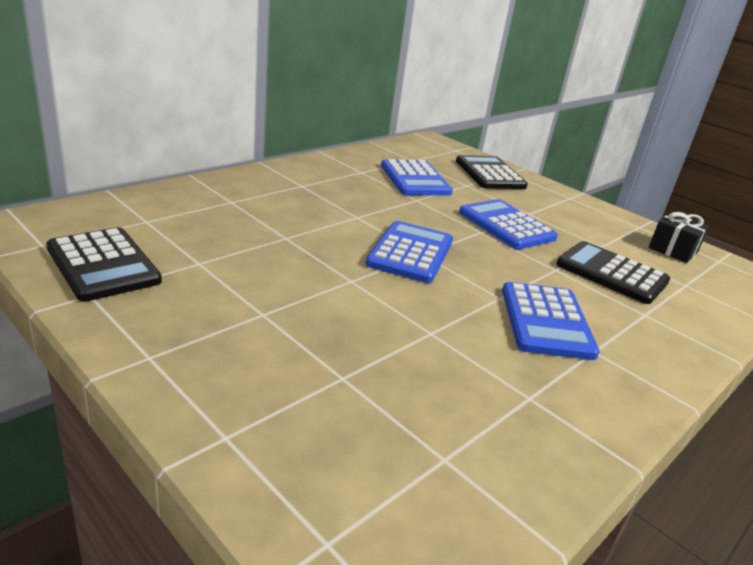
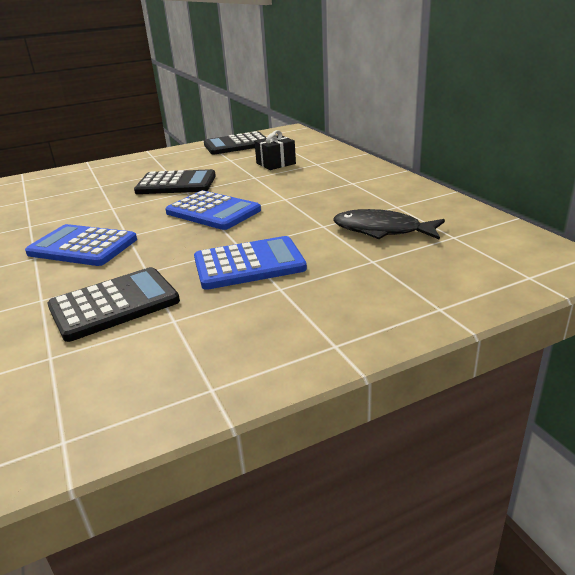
camera: 115 degrees right, 0 degrees up
(415, 179) = (382, 230): blue calculator -> black fish
(490, 174) = (422, 287): black calculator -> black calculator (176, 184)
(673, 250) = (124, 392): black gift -> black gift (276, 163)

